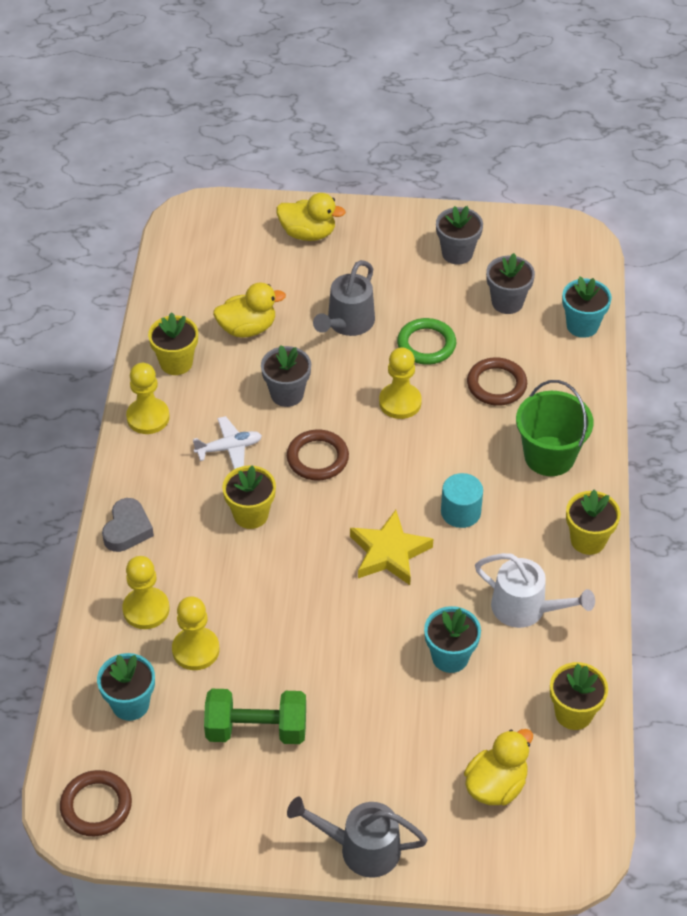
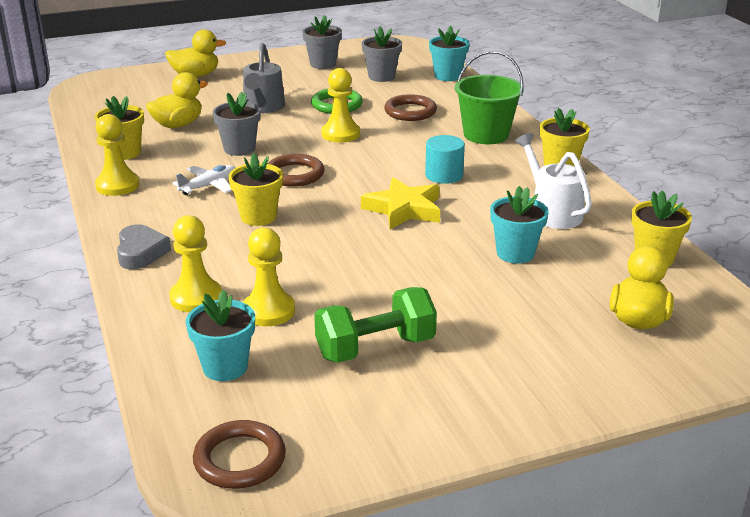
camera: 25 degrees left, 20 degrees down
(360, 848) = (557, 402): grey watering can -> none
(526, 609) = (551, 211): white watering can -> white watering can turned 120 degrees counterclockwise

